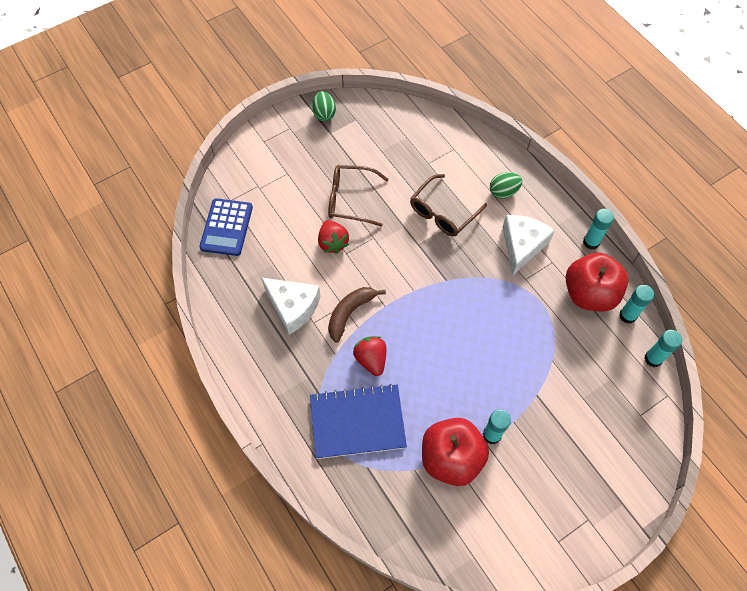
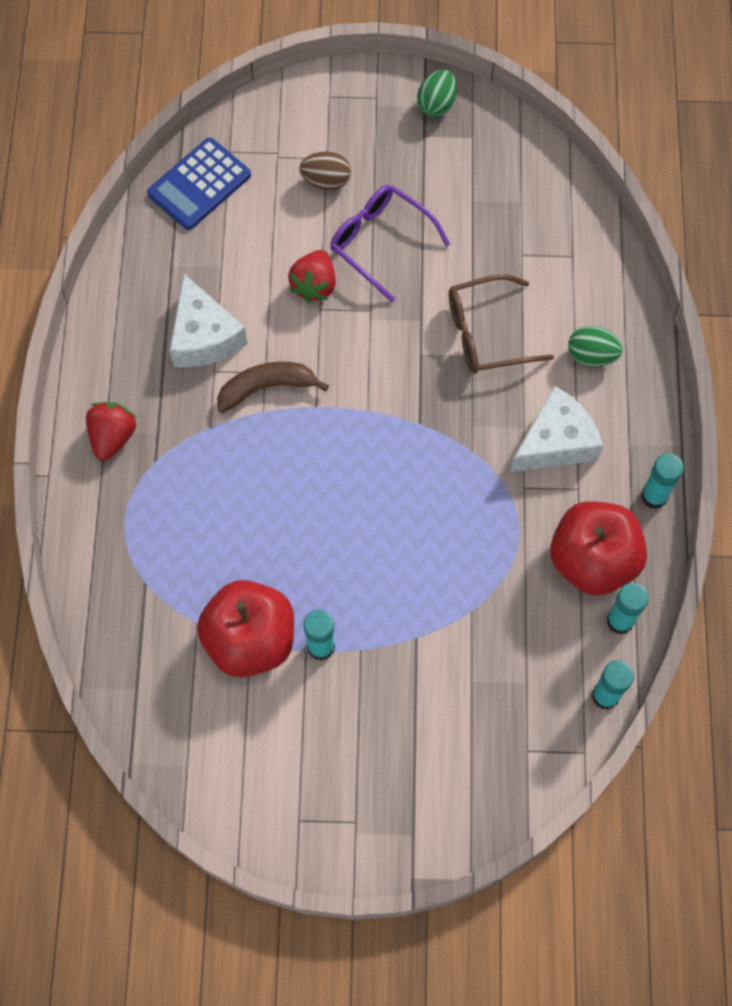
camera: 35 degrees right, 5 degrees up
(296, 185) = (326, 181): none -> brown egg
(350, 199) = (380, 242): brown glasses -> purple glasses
(357, 422) = (174, 524): blue notebook -> none
(371, 359) = (248, 461): red strawberry -> red strawberry (113, 437)

